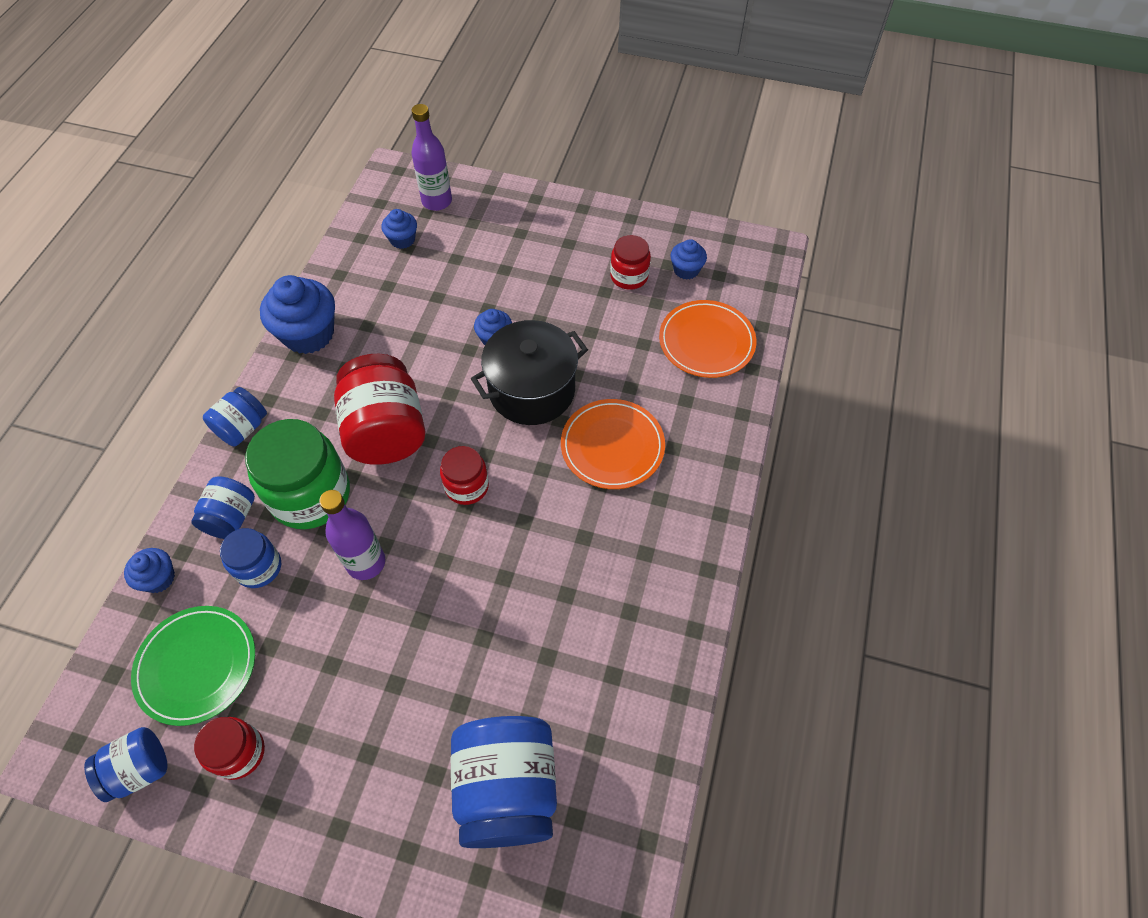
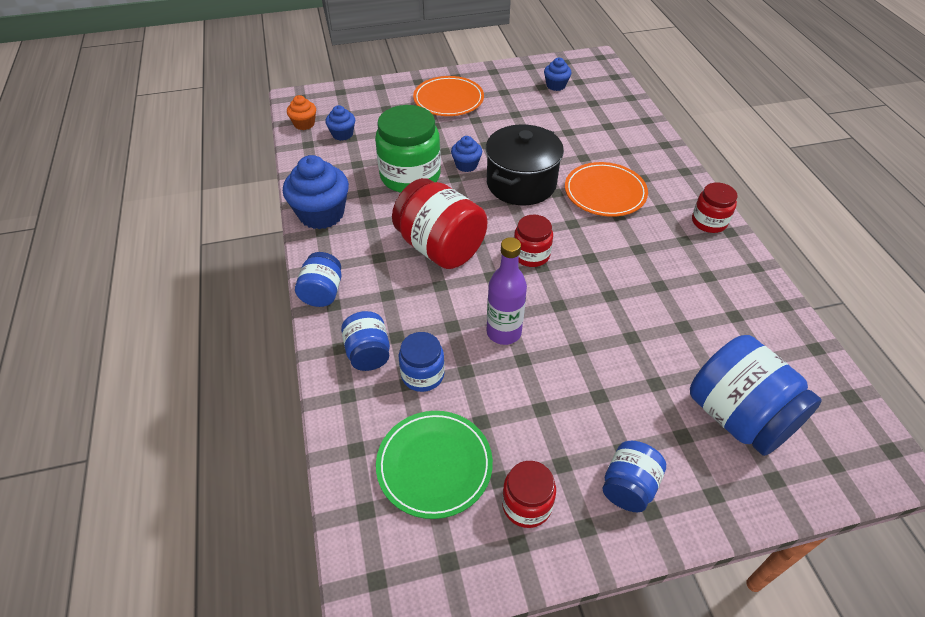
camera: 30 degrees left, 10 degrees down
(139, 769) = (454, 564): blue jar -> blue jar (628, 486)
(159, 578) = (343, 422): blue cupcake -> none
(310, 495) = (419, 310): green jar -> green jar (410, 176)
(376, 209) = (304, 124): none -> orange cupcake
(437, 201) = (347, 105): purple bottle -> none
(629, 276) = (523, 101): red jar -> red jar (709, 222)
(706, 342) = (606, 117): orange plate -> orange plate (448, 99)

